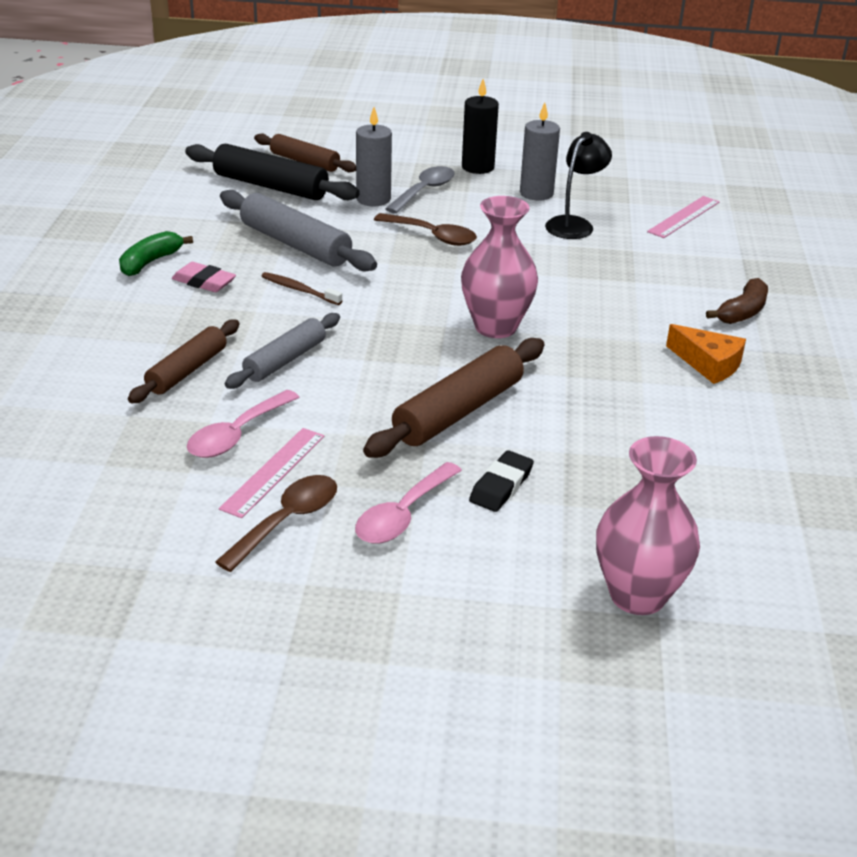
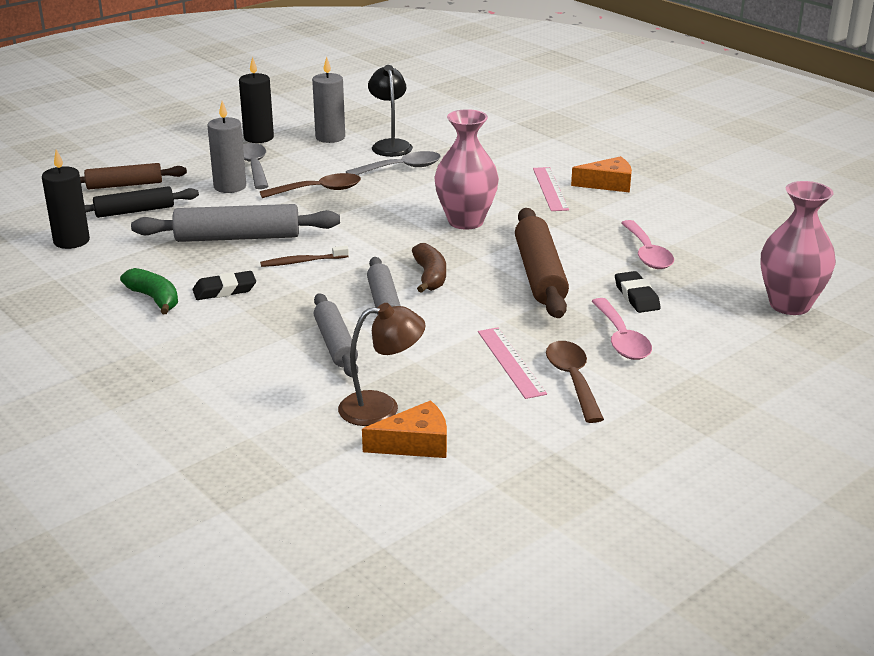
camera: 45 degrees left, 5 degrees down
(76, 486) = (415, 443): none -> orange cheese
(113, 442) = (381, 407): none -> brown lamp
(150, 262) = (154, 299): green banana -> green banana turned 150 degrees clockwise
(187, 370) = (335, 344): brown rolling pin -> grey rolling pin
(188, 189) = (71, 241): none -> black candle
(204, 282) = (224, 290): pink eraser -> black eraser
(237, 434) = (447, 357): pink spoon -> pink spoon (647, 253)
(271, 186) = (134, 211): black rolling pin -> black rolling pin, size x0.66
(540, 250) = (401, 168): none -> grey spoon
(684, 217) = (443, 114): pink ruler -> pink ruler (550, 189)
(742, 312) = (572, 150): brown banana -> brown banana (430, 276)

